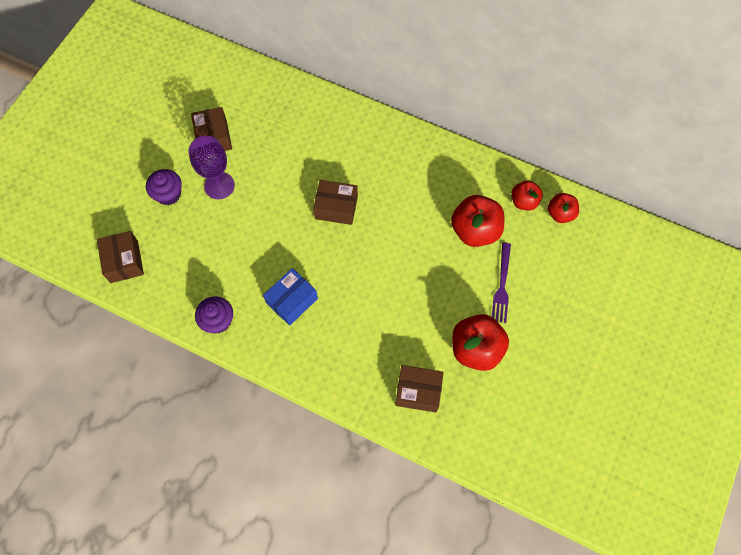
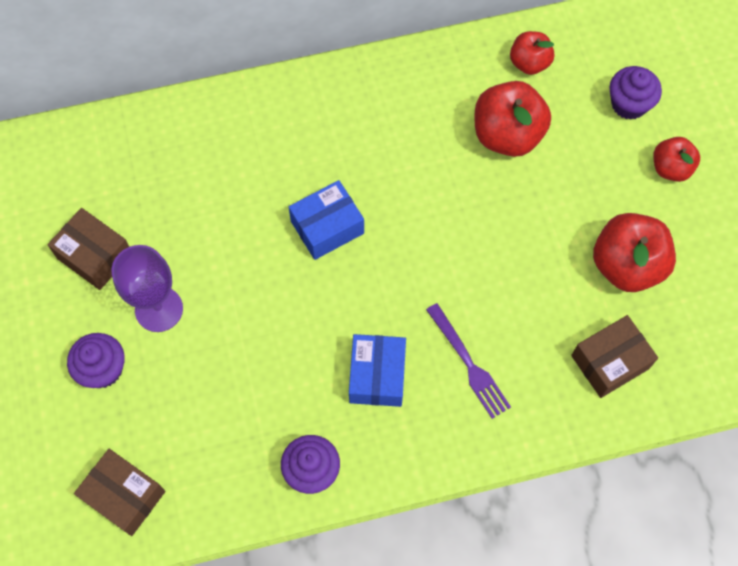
camera: 40 degrees left, 0 degrees up
(336, 207) = (327, 227): brown box -> blue box
(502, 286) = (590, 174): purple fork -> purple fork (469, 364)
(560, 214) = (579, 48): red apple -> red apple (671, 168)
(560, 264) = (629, 104): none -> purple cupcake

